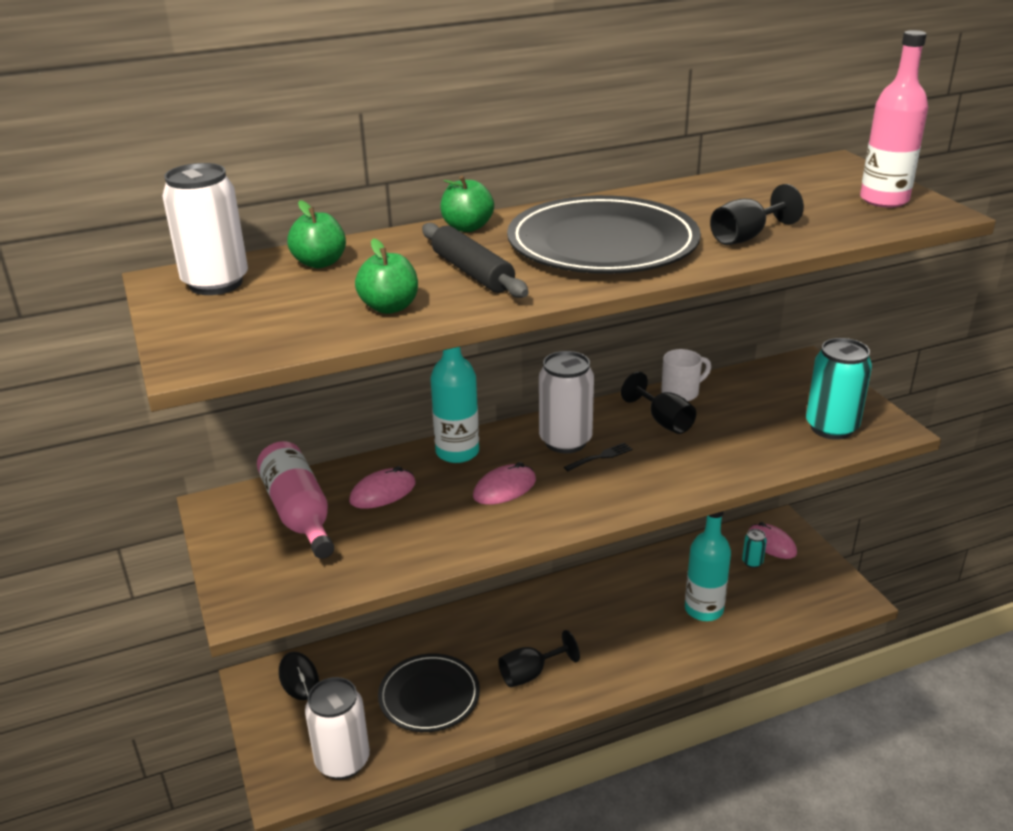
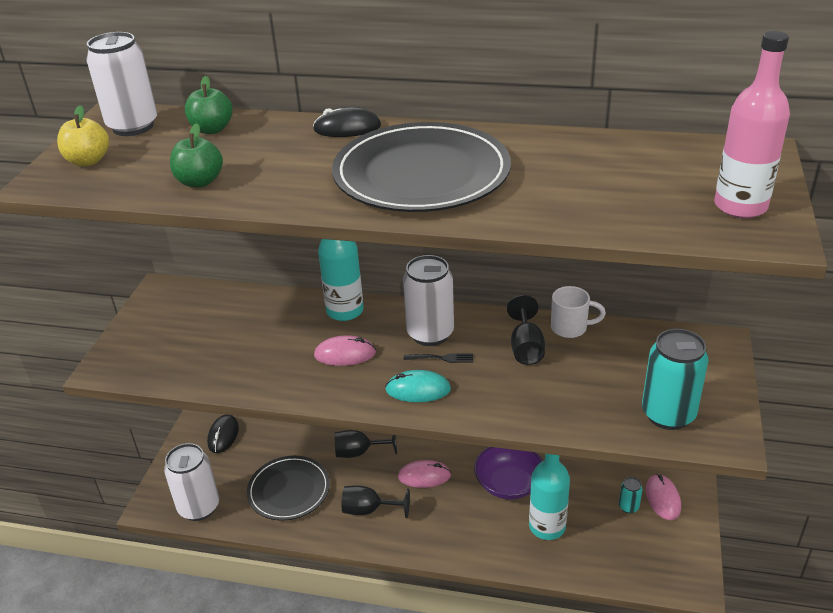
camera: 35 degrees right, 5 degrees up
(217, 326) = (88, 161): none -> yellow apple
(299, 513) = (199, 316): pink bottle -> none
(383, 492) = (264, 322): pink mouse -> pink mouse (424, 476)
(467, 227) = (347, 128): green apple -> black mouse
(472, 272) = (292, 170): black rolling pin -> none
(611, 490) = (418, 389): none -> turquoise mouse
(637, 590) = (509, 484): none -> purple bowl
(746, 237) = (546, 205): black goblet -> black goblet (359, 452)

